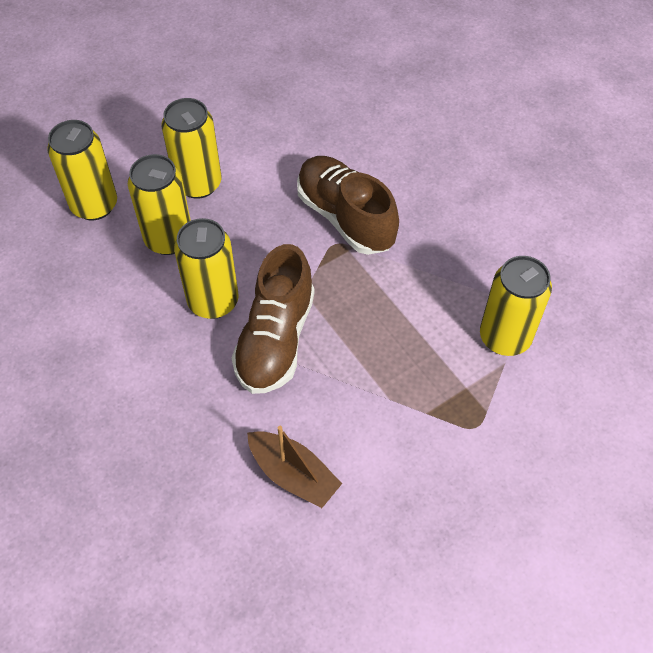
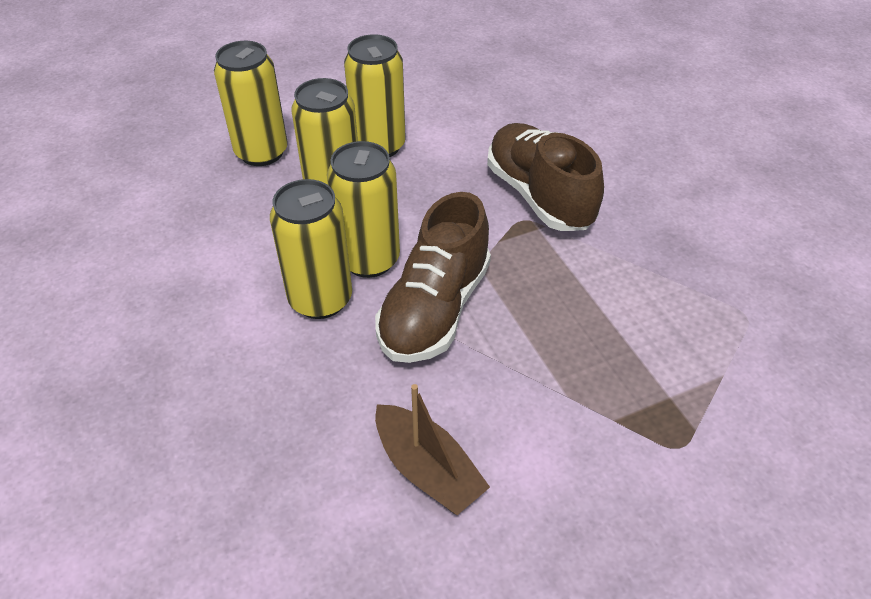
camera: 10 degrees right, 10 degrees down
(505, 337) = (724, 345): yellow can -> yellow can (320, 299)

